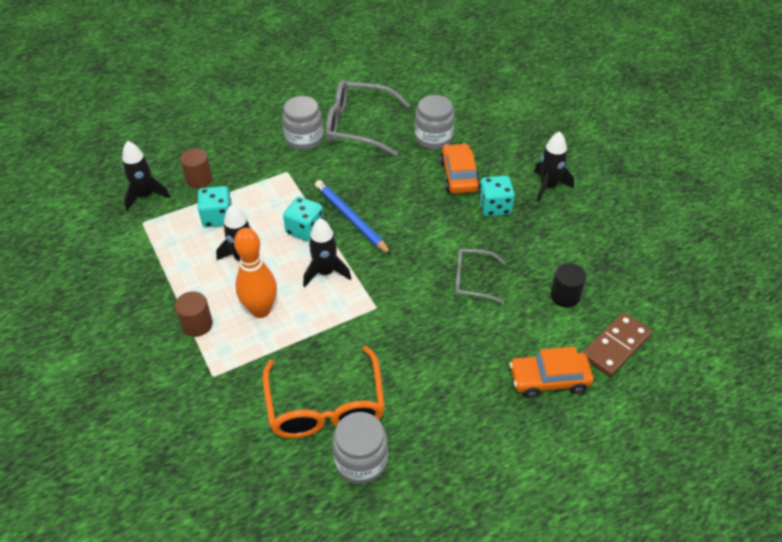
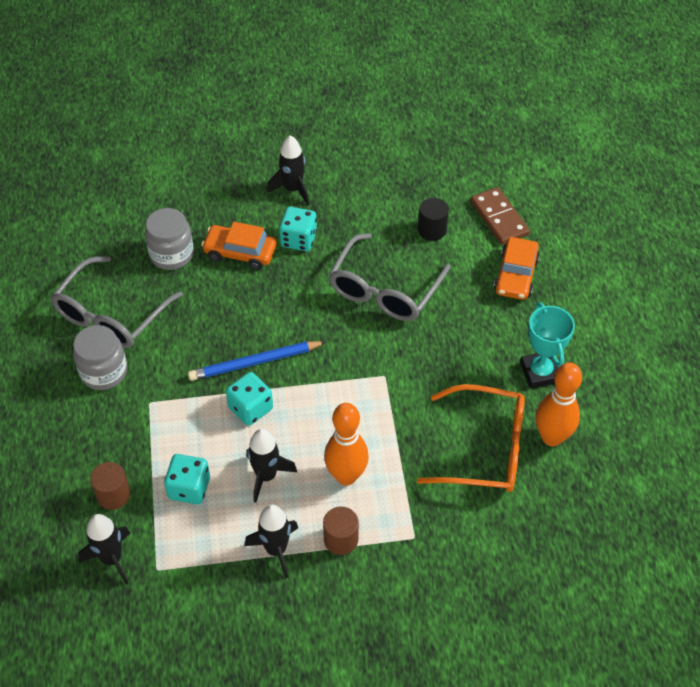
camera: 70 degrees left, 5 degrees up
(325, 272) = (320, 405): black rocket -> black rocket (276, 549)
(361, 461) = (552, 437): grey jar -> orange bowling pin
(436, 431) = (540, 372): none -> turquoise trophy
(472, 280) = (384, 290): grey glasses -> grey glasses, size x1.73

